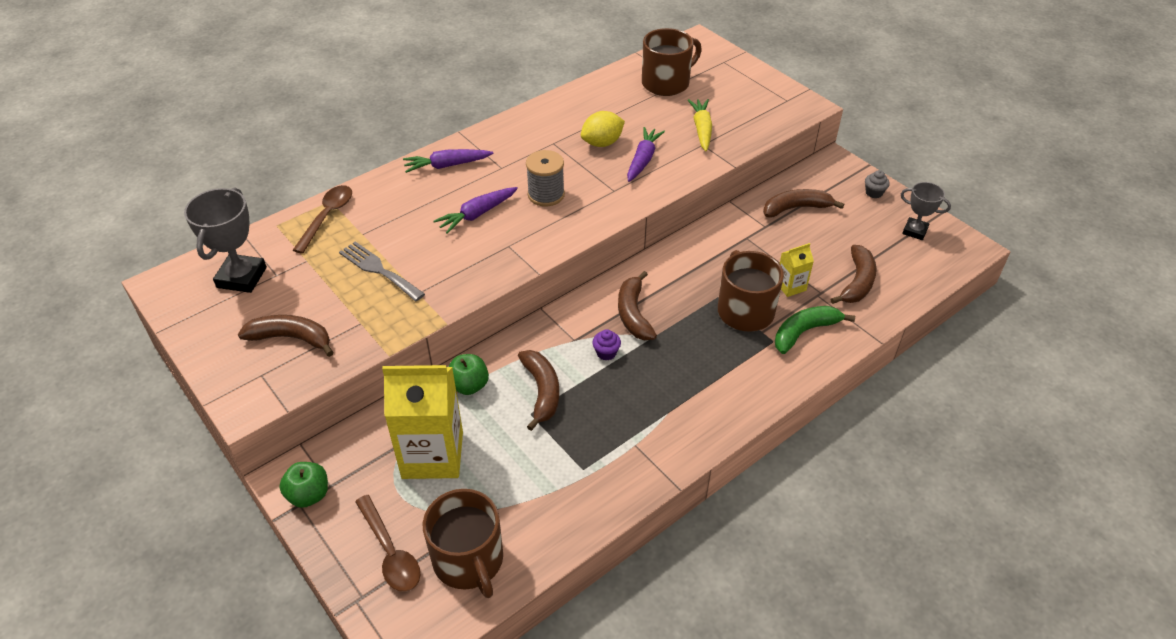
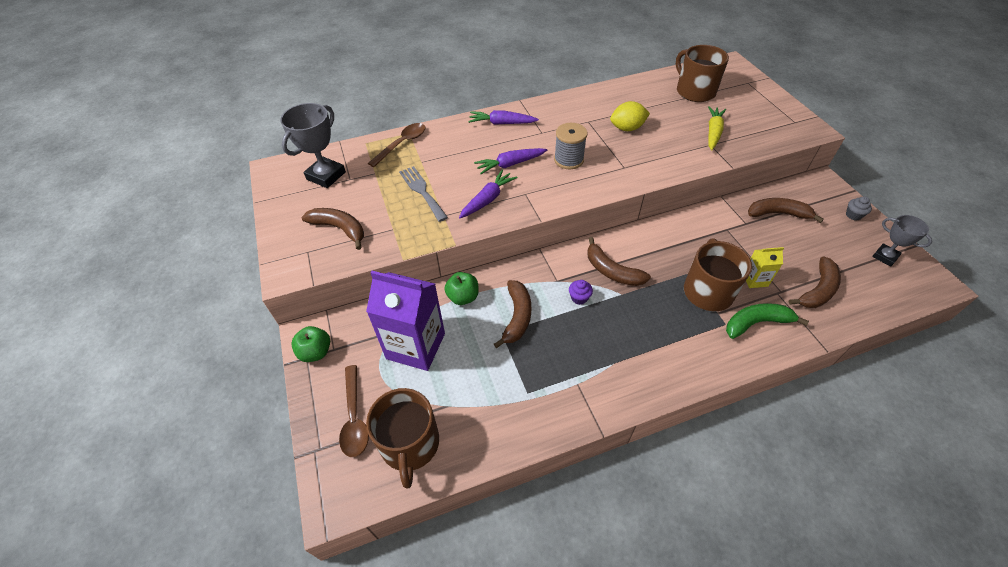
camera: 20 degrees right, 5 degrees up
(432, 455) = (416, 346): yellow carton -> purple carton
(633, 314) = (612, 271): brown banana -> brown banana turned 60 degrees counterclockwise
(643, 159) = (656, 147): purple carrot -> purple carrot (488, 199)
(666, 83) = (694, 91): brown mug -> brown mug turned 105 degrees counterclockwise

